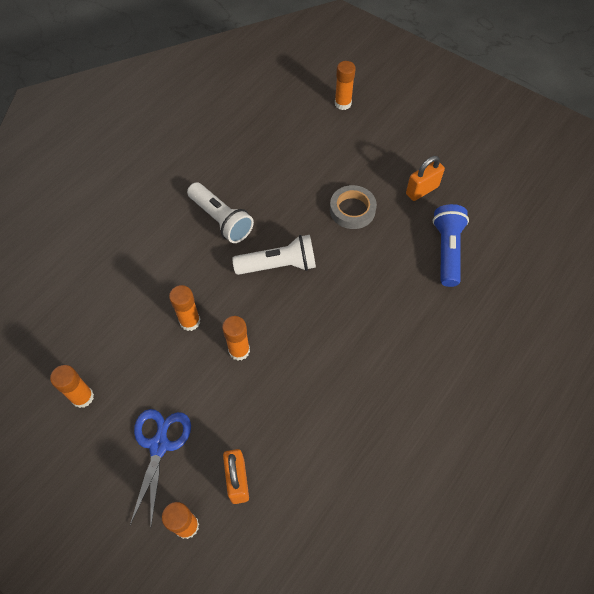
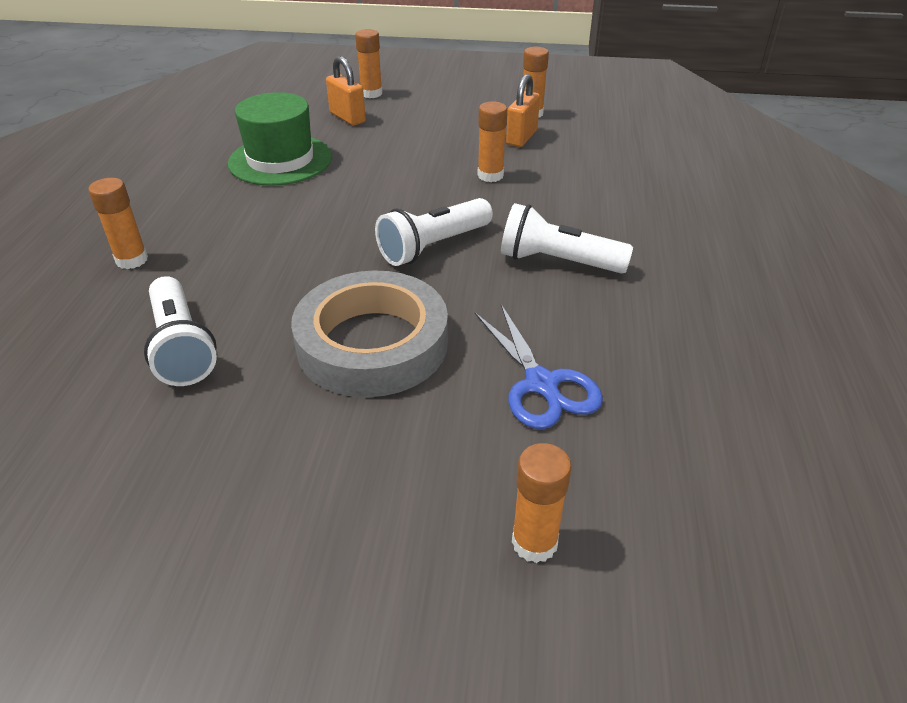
camera: 150 degrees right, 20 degrees down
(159, 445) = (434, 113): blue scissors -> blue scissors (541, 384)
(239, 350) = (415, 174): orange glue stick -> orange glue stick (132, 260)
(328, 428) = (280, 160): none -> green hat
(352, 210) = (372, 343): grey tape -> grey tape, size x1.76
(422, 190) = (257, 422): orange padlock -> orange padlock (521, 137)
(447, 250) = (181, 347): blue flashlight -> white flashlight

